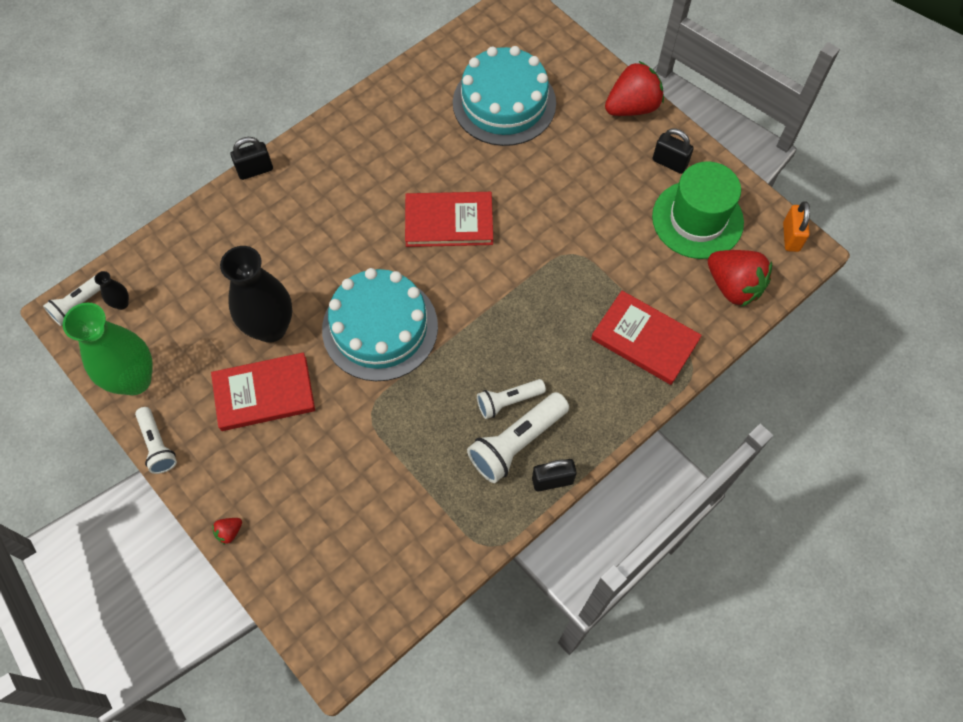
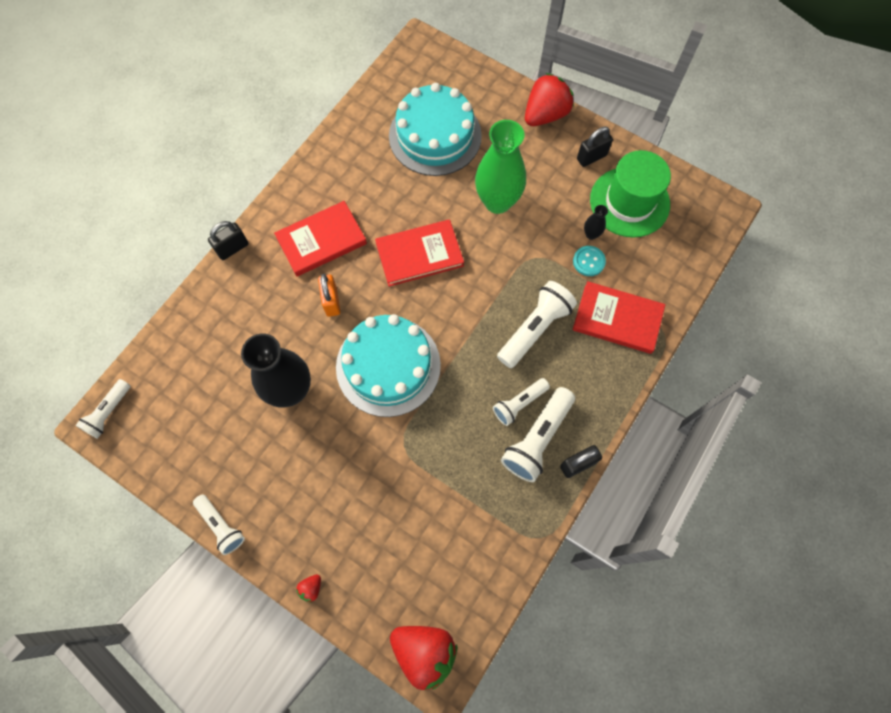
camera: 15 degrees left, 5 degrees up
(121, 303) = (147, 402): black vase -> black vase (591, 234)
(134, 380) = (181, 470): green vase -> green vase (497, 202)
(264, 393) = (303, 452): red book -> red book (321, 240)
(550, 327) = (534, 329): none -> white flashlight
(632, 271) = (588, 261): none -> turquoise button
(669, 163) = (591, 157): black padlock -> black padlock turned 45 degrees counterclockwise
(733, 286) = (676, 254): red strawberry -> red strawberry (424, 651)
(791, 237) = (710, 199): orange padlock -> orange padlock (331, 301)

